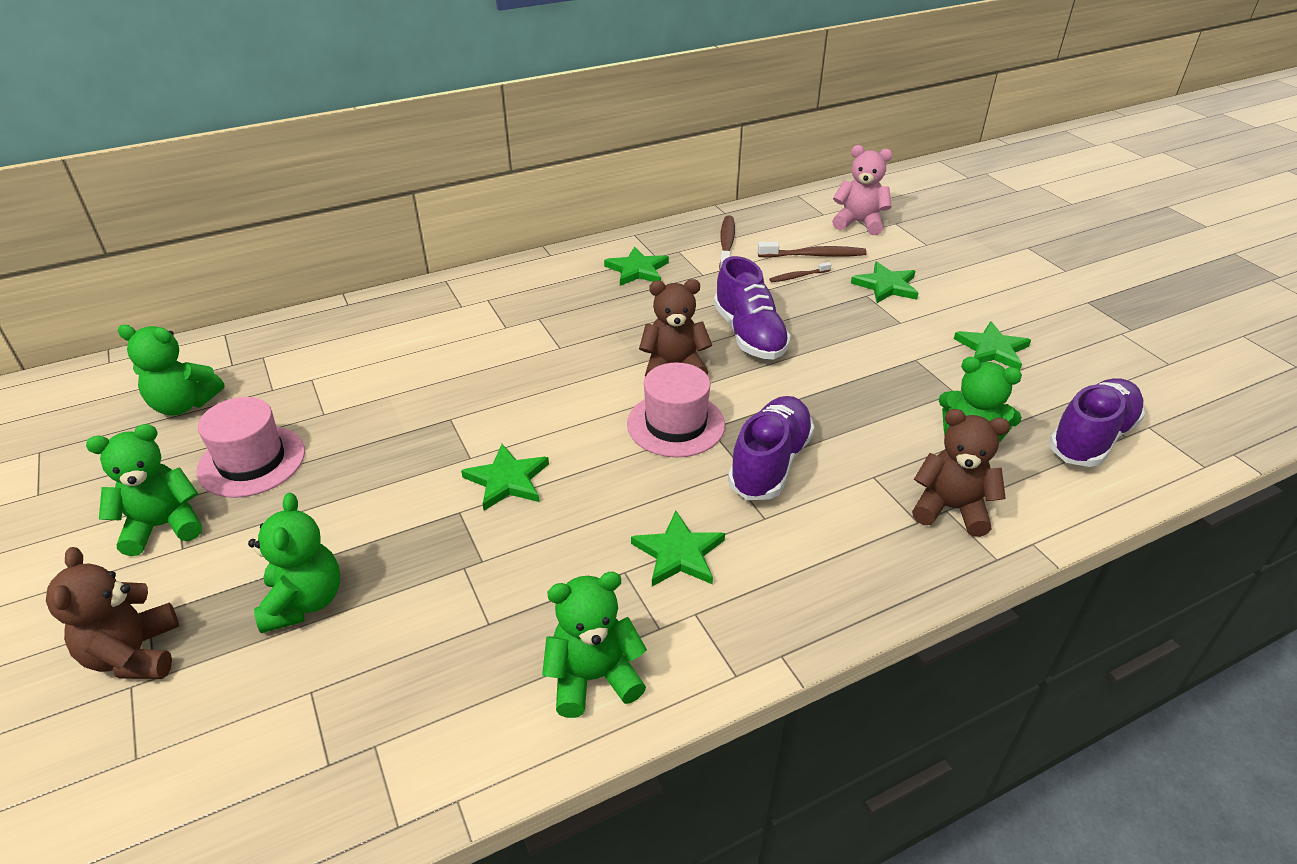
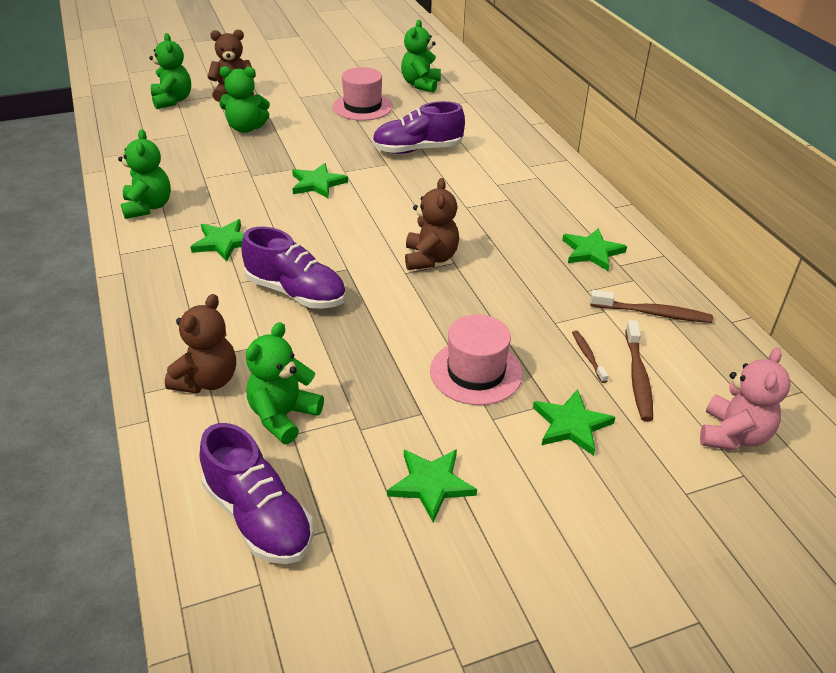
camera: 95 degrees right, 0 degrees up
(163, 526) = (318, 90): green teddy bear -> green teddy bear (172, 100)
(676, 424) = (355, 253): pink hat -> pink hat (476, 372)
(749, 334) = (476, 306): purple shoe -> purple shoe (417, 150)

